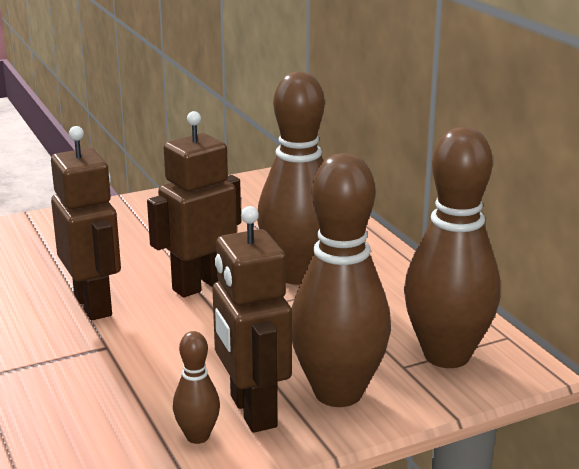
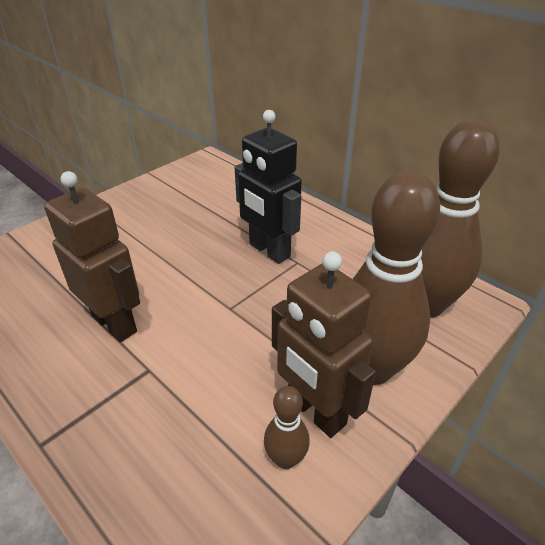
camera: 20 degrees left, 15 degrees up
(200, 285) = (197, 279): brown robot -> none
(298, 275) = (269, 251): brown bowling pin -> black robot

